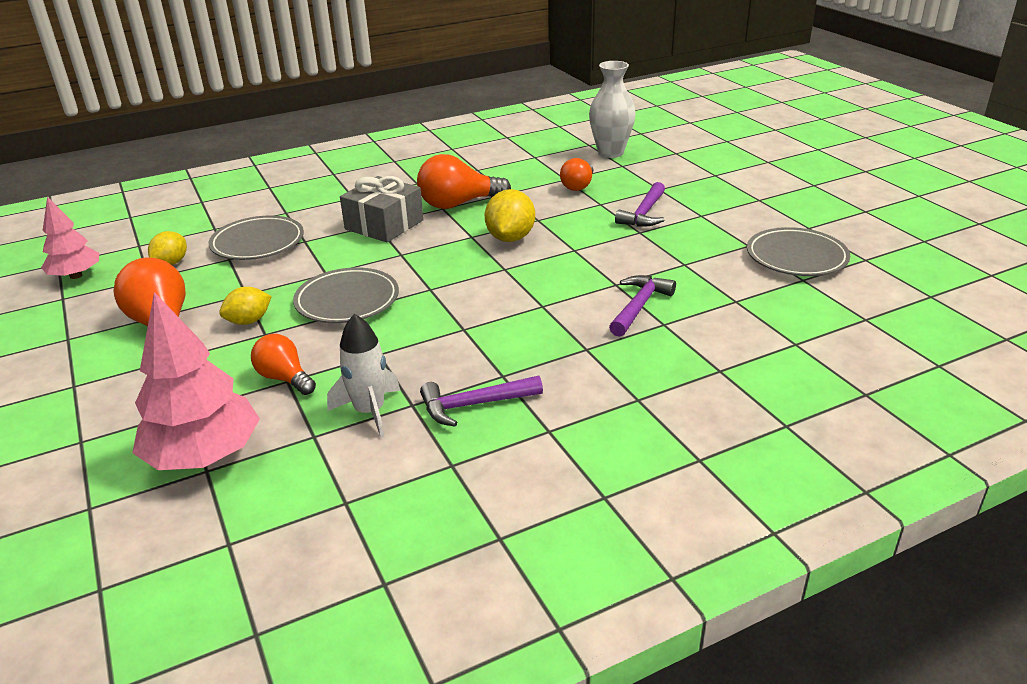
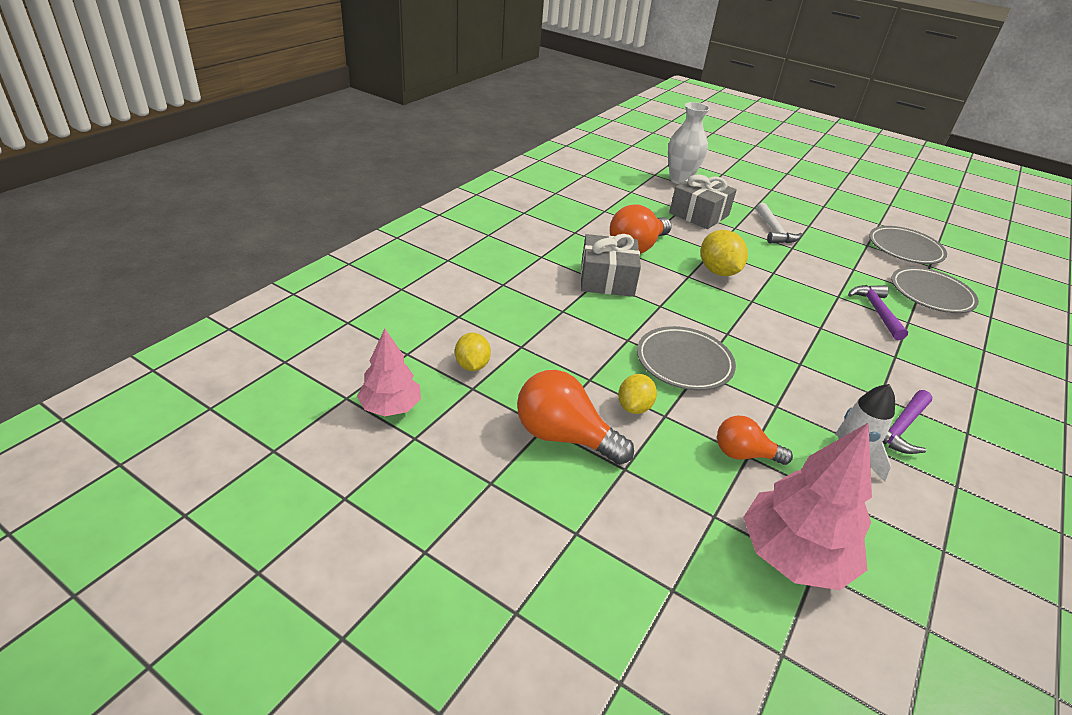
camera: 35 degrees left, 5 degrees up
(258, 243) = (525, 323): grey plate -> grey plate (931, 294)
(578, 186) = (699, 214): orange light bulb -> grey gift
(644, 213) = (774, 231): purple hammer -> white hammer

